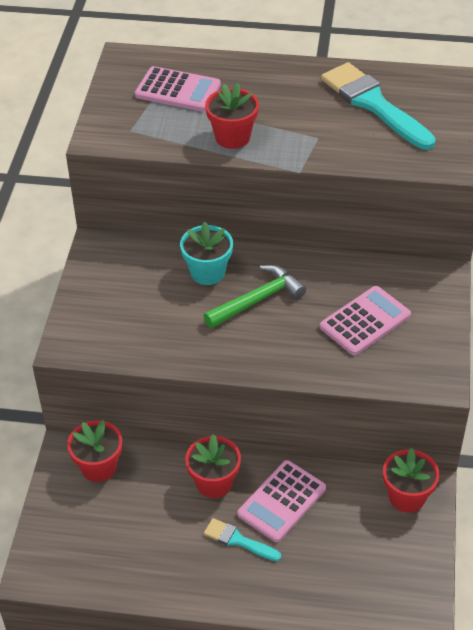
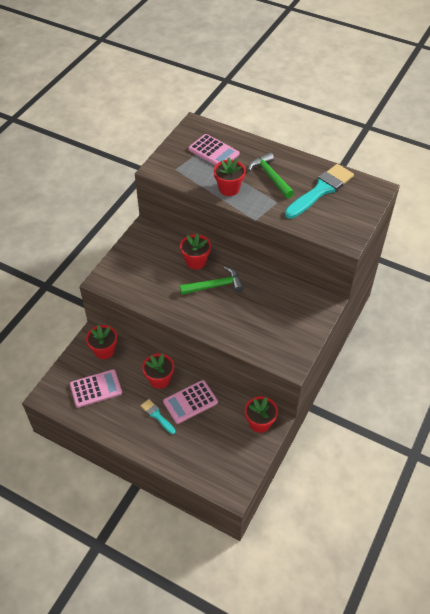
camera: 20 degrees right, 5 degrees up
(207, 272) = (196, 261): turquoise flower pot -> red flower pot
(286, 103) = (270, 176): none -> green hammer
(365, 321) = (268, 316): pink calculator -> pink calculator (96, 388)
(374, 104) = (320, 190): turquoise brush -> turquoise brush turned 60 degrees clockwise

